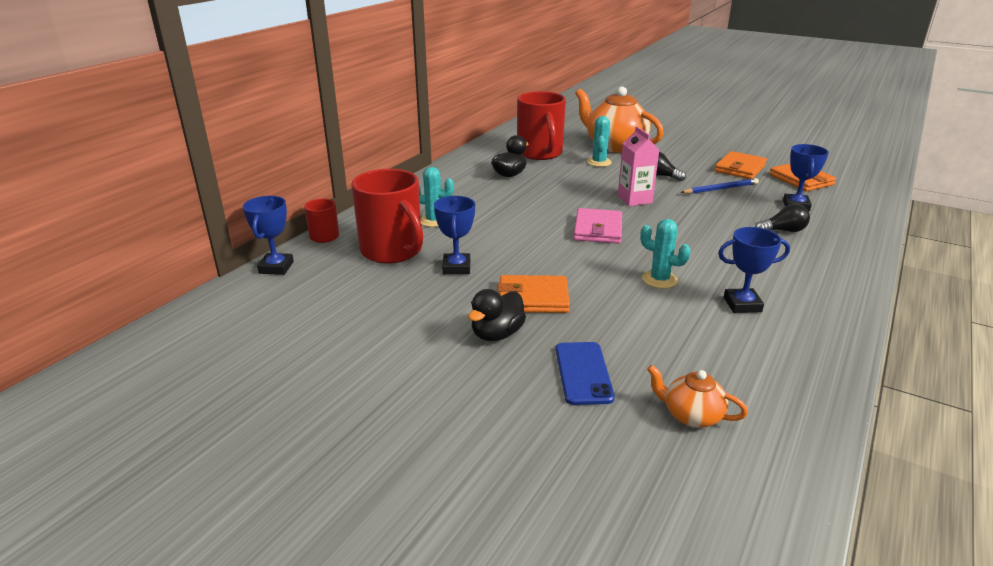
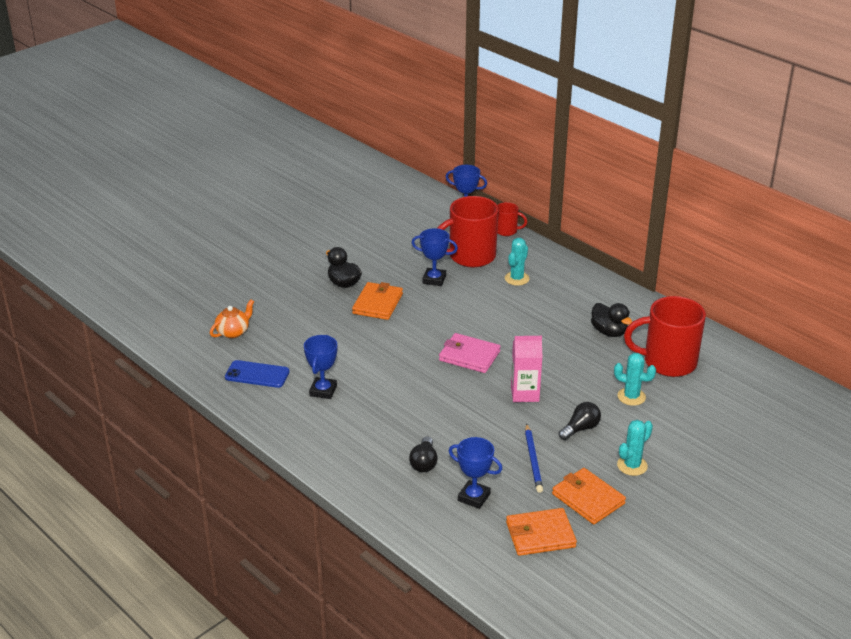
camera: 105 degrees right, 5 degrees up
(583, 373) = (289, 305): blue phone -> blue phone (257, 374)
(615, 146) = (684, 423): orange teapot -> none
(659, 280) = (374, 364): turquoise cactus -> turquoise cactus (632, 465)

